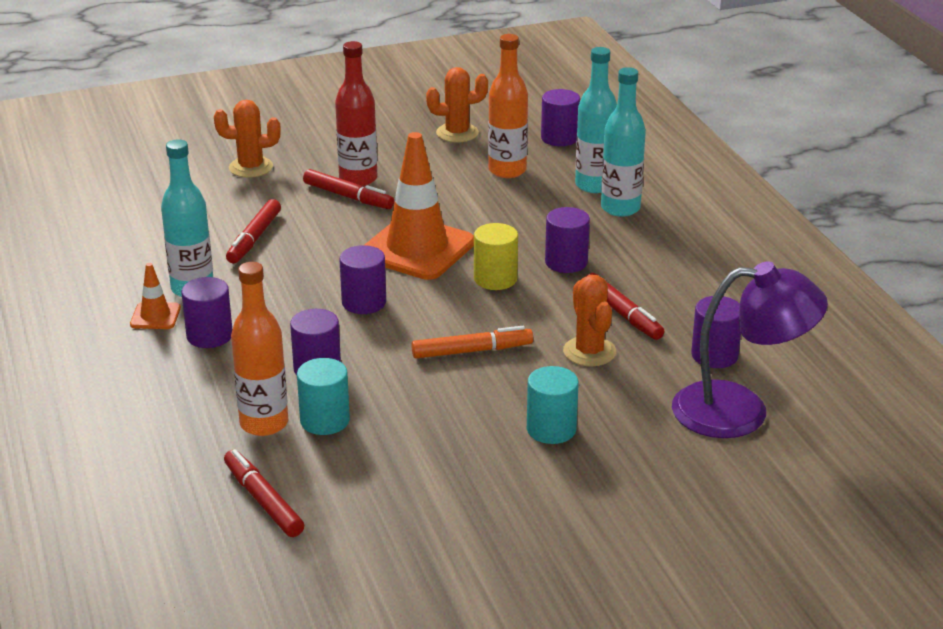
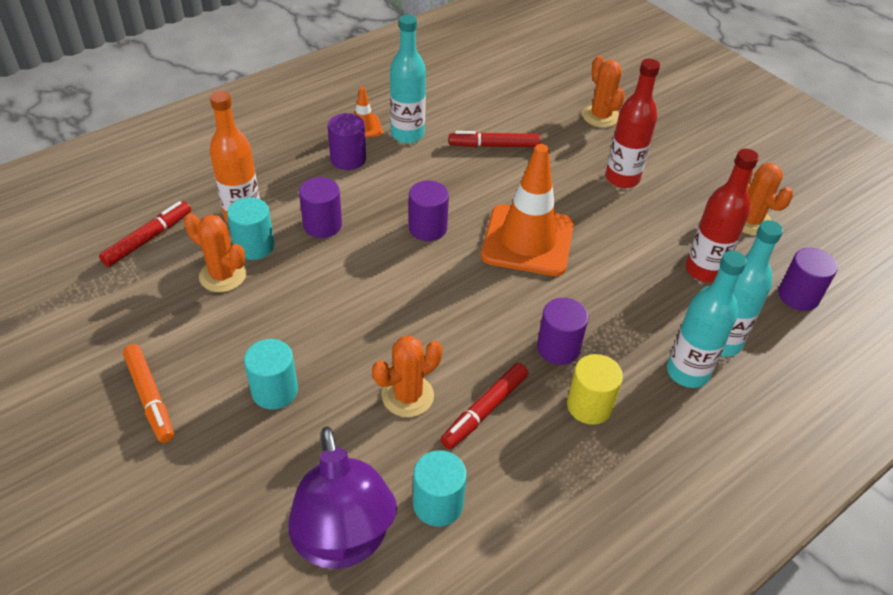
camera: 70 degrees right, 15 degrees up
(348, 197) = (589, 180): red marker -> none
(362, 448) = (223, 275): none -> orange cactus
(472, 351) = (379, 311): orange marker -> orange marker (150, 397)
(495, 279) = (503, 302): yellow cylinder -> yellow cylinder (589, 406)
(507, 170) = (704, 270): orange bottle -> red bottle
(714, 355) = (438, 504): purple cylinder -> turquoise cylinder

